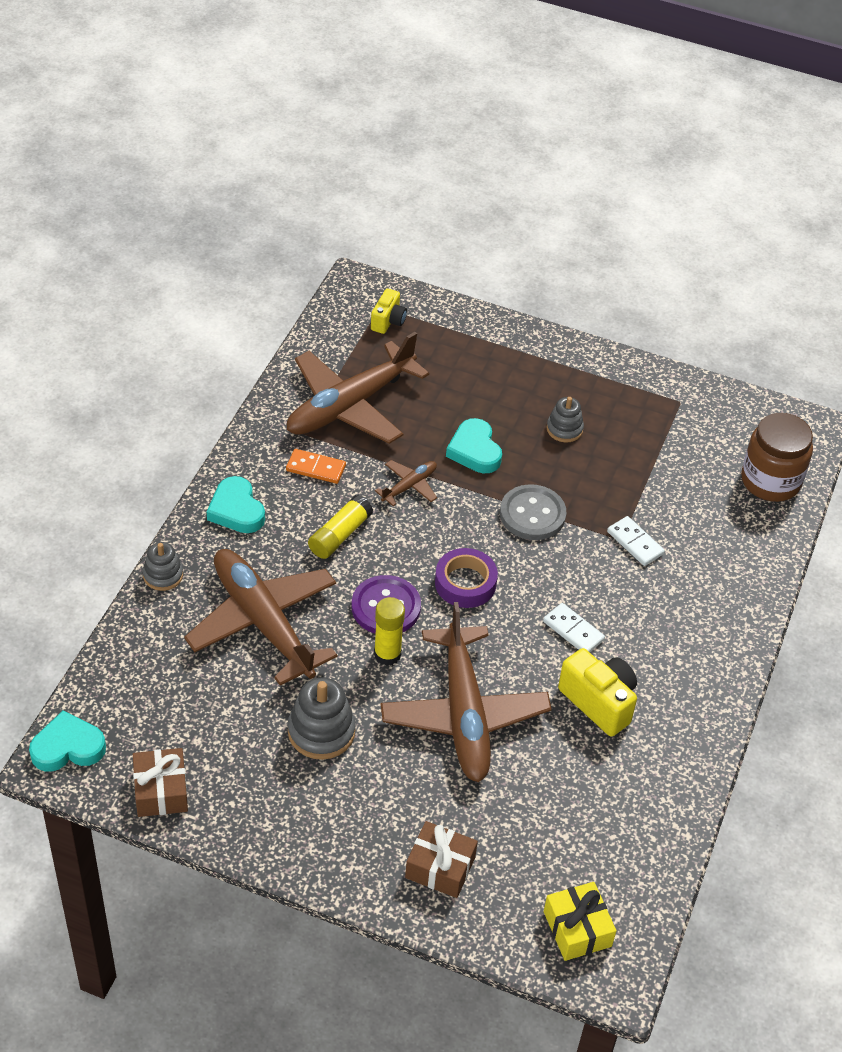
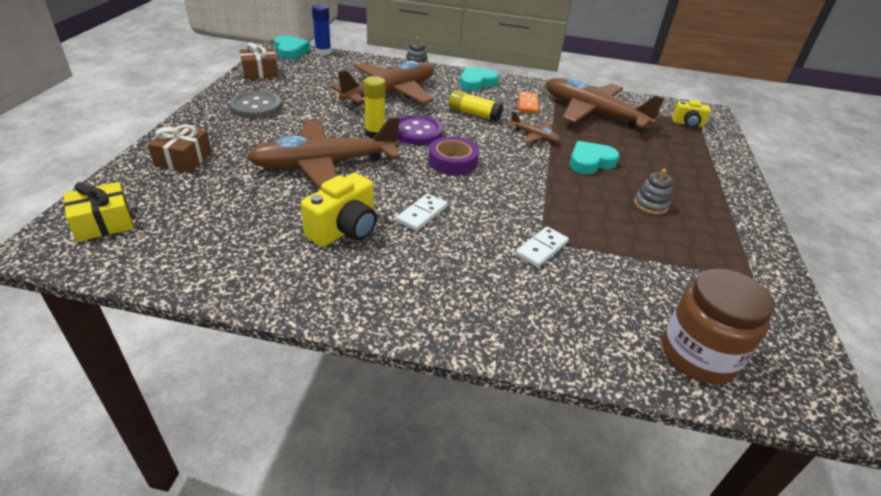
camera: 80 degrees right, 10 degrees down
(79, 699) = (323, 52): none -> blue glue stick
(321, 731) = (305, 114): grey stacking toy -> none
(532, 514) = (541, 190): grey button -> grey button (256, 107)

